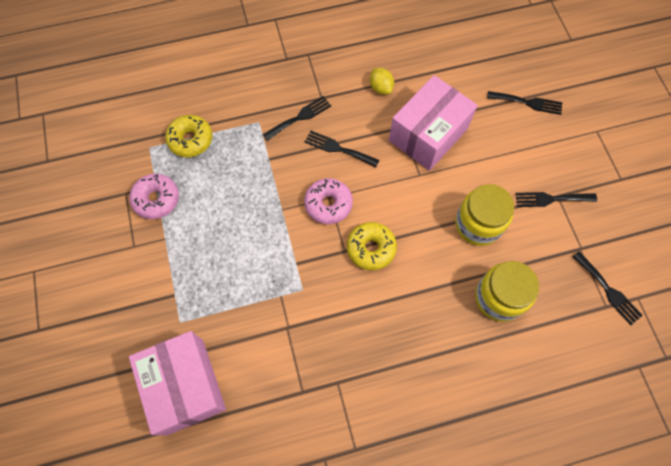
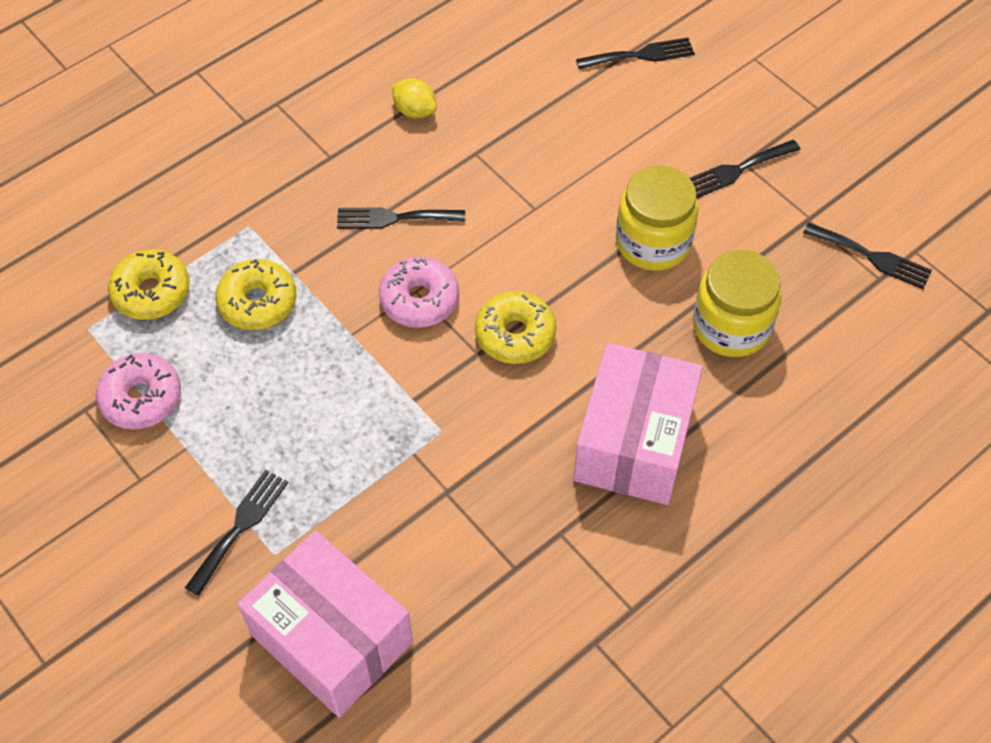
camera: 25 degrees left, 10 degrees down
(242, 169) = (258, 302): none -> yellow donut
(300, 117) = (311, 196): black fork -> black fork (240, 527)
(428, 134) = (519, 149): pink box -> pink box (634, 442)

